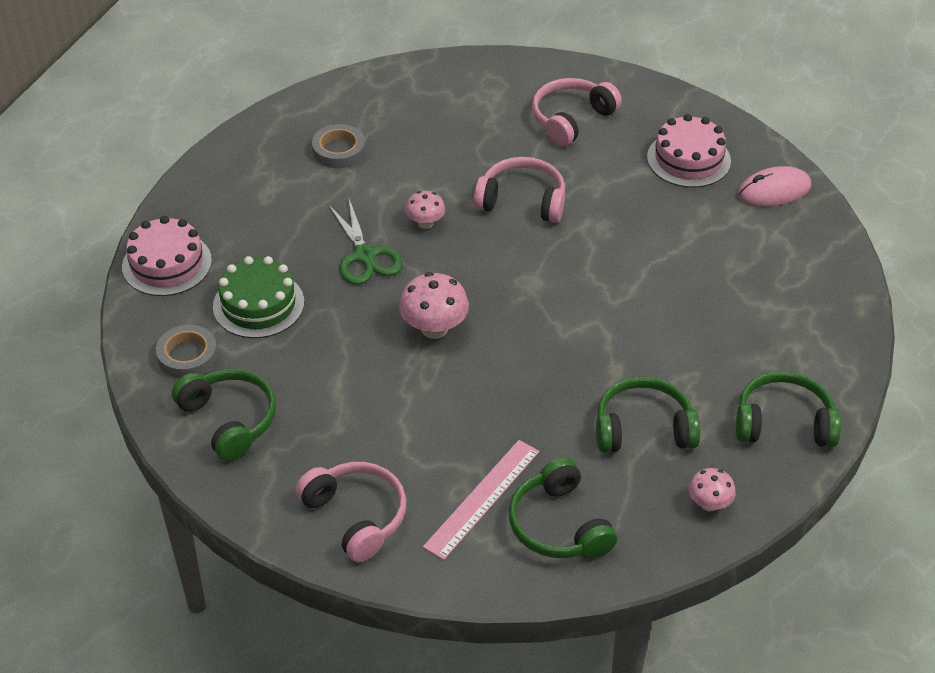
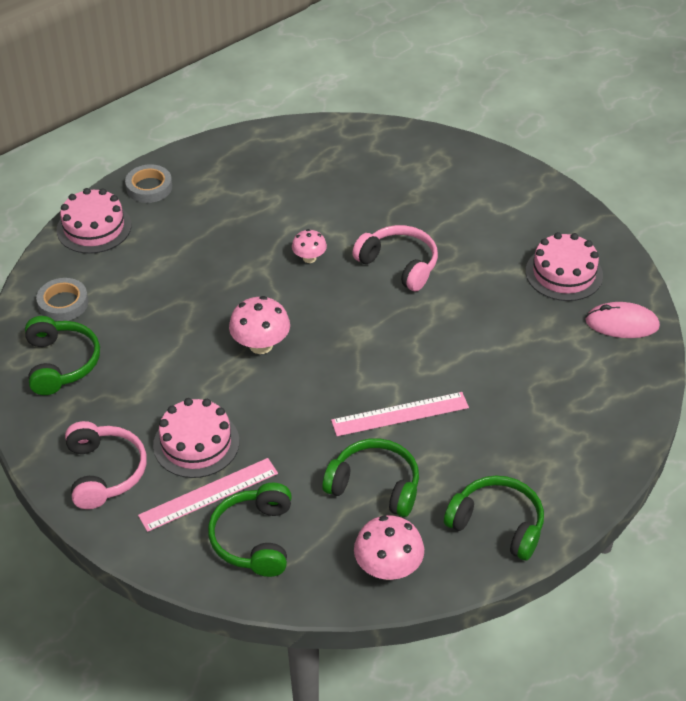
camera: 25 degrees right, 0 degrees up
(258, 304) = (140, 281): green cake -> none
(339, 150) = (279, 179): grey tape -> grey tape (149, 187)
(365, 255) = (245, 269): green scissors -> none
(434, 451) = (196, 443): none -> pink cake
(571, 119) = (485, 209): pink headphones -> none
(621, 349) = (400, 414): none -> pink ruler
(709, 504) = (388, 568): pink mushroom -> pink mushroom, size x1.63

